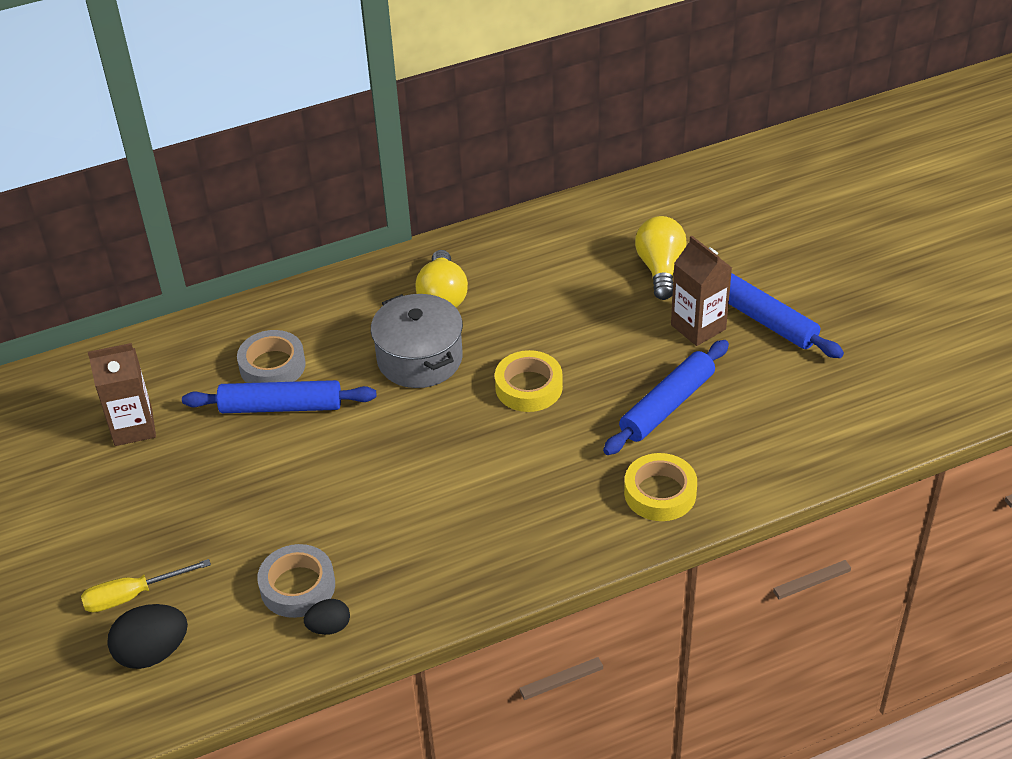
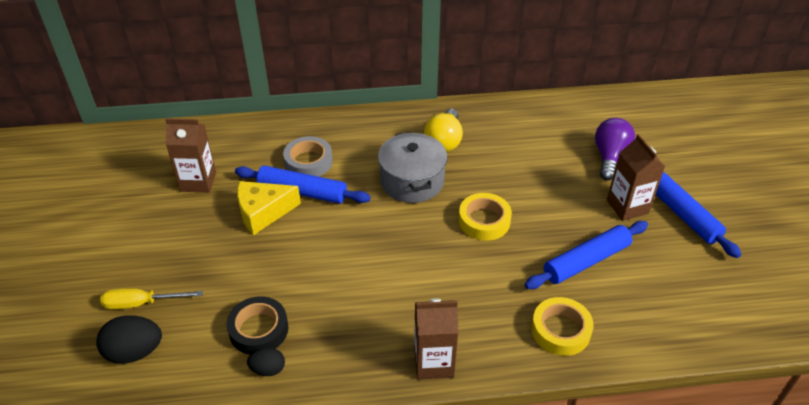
camera: 15 degrees right, 0 degrees up
(240, 446) = (263, 212): none -> yellow cheese
(297, 586) = (258, 329): grey tape -> black tape
(524, 567) = (434, 362): none -> brown carton
(660, 268) = (610, 157): yellow light bulb -> purple light bulb

